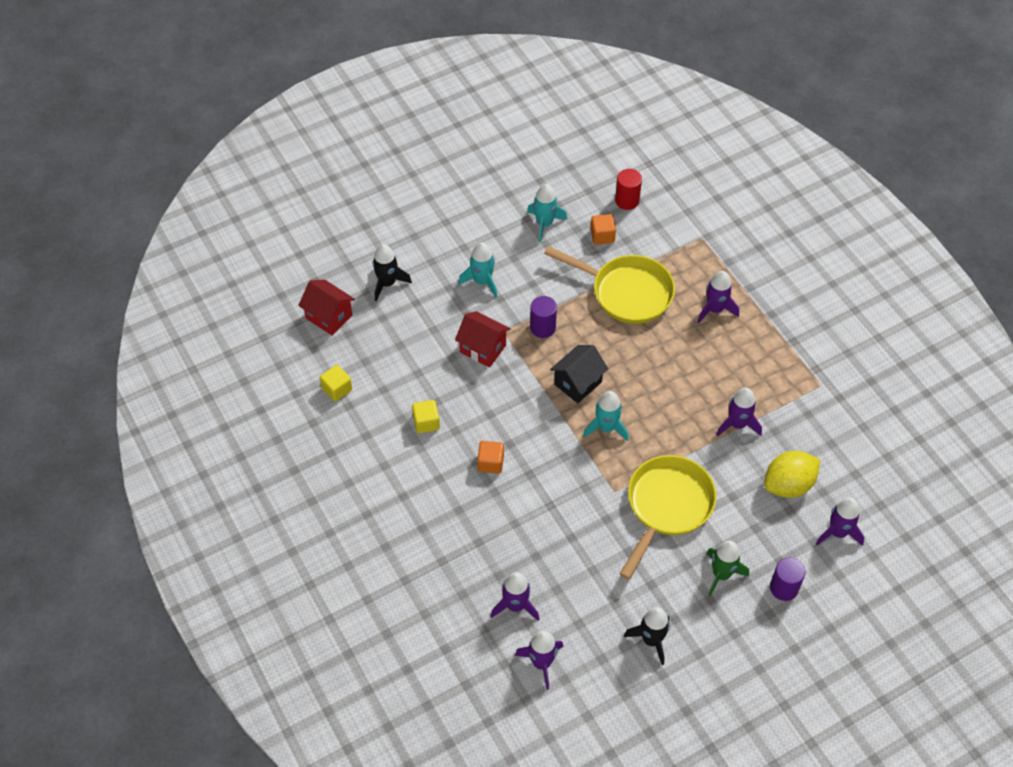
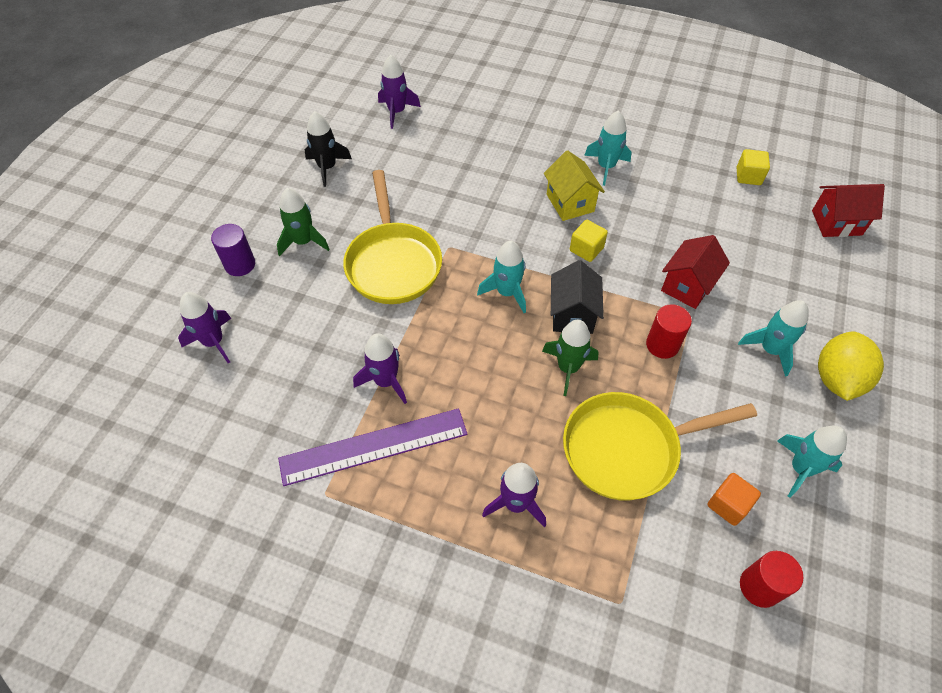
camera: 140 degrees right, 0 degrees up
(387, 283) = (839, 284): black rocket -> none
(426, 422) = (653, 198): yellow cube -> yellow cube (586, 249)
(428, 473) = (606, 167): none -> turquoise rocket
(483, 348) = (687, 286): red house -> red house turned 45 degrees counterclockwise
(490, 463) = (570, 203): orange cube -> yellow house
(515, 606) = (448, 130): purple rocket -> none
(542, 327) = (662, 345): purple cylinder -> red cylinder
(615, 354) = (568, 368): none -> green rocket
(773, 391) = (374, 446): none -> purple ruler
(788, 485) = (291, 355): yellow lemon -> yellow lemon (837, 379)

